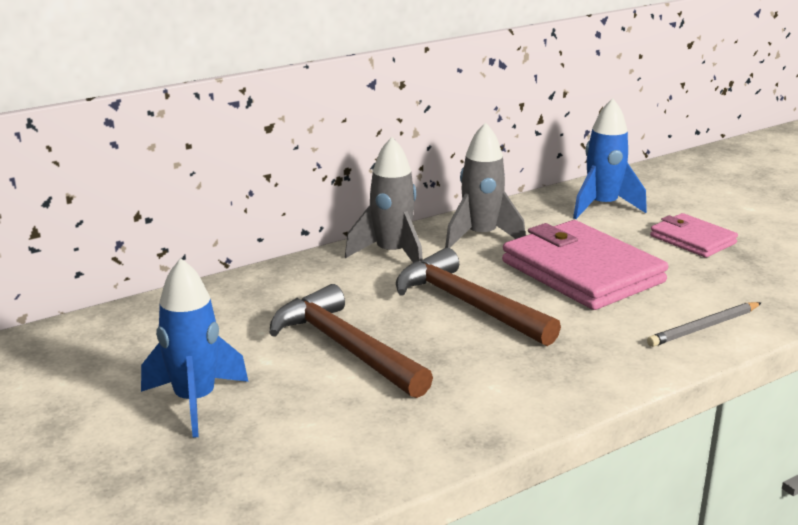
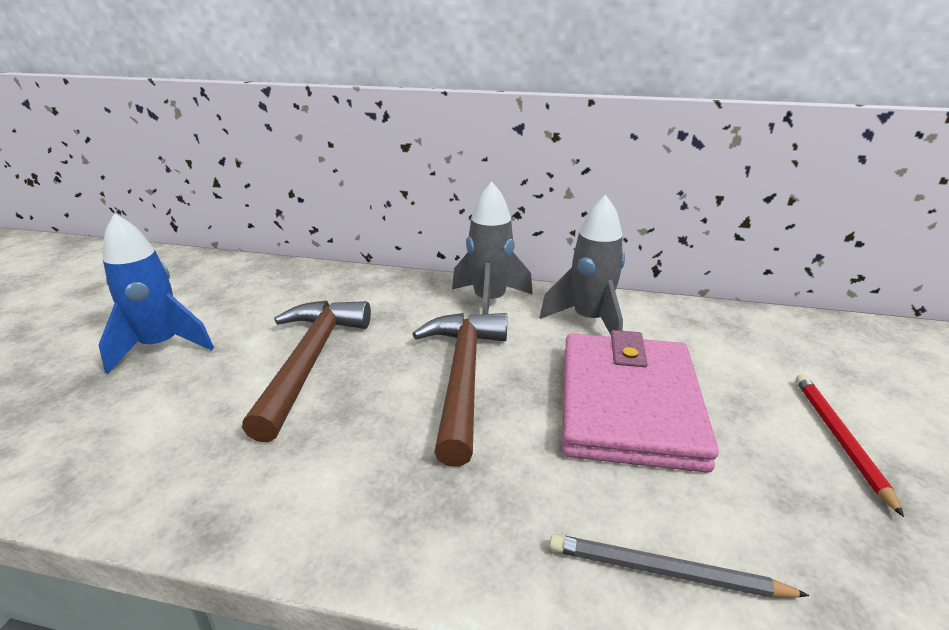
camera: 45 degrees right, 5 degrees up
(602, 207) = (771, 346): blue rocket -> none
(692, 239) = (839, 439): pink wallet -> red pencil

